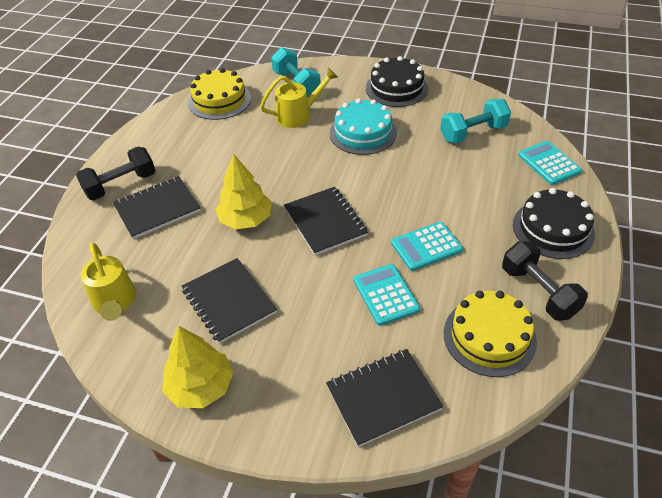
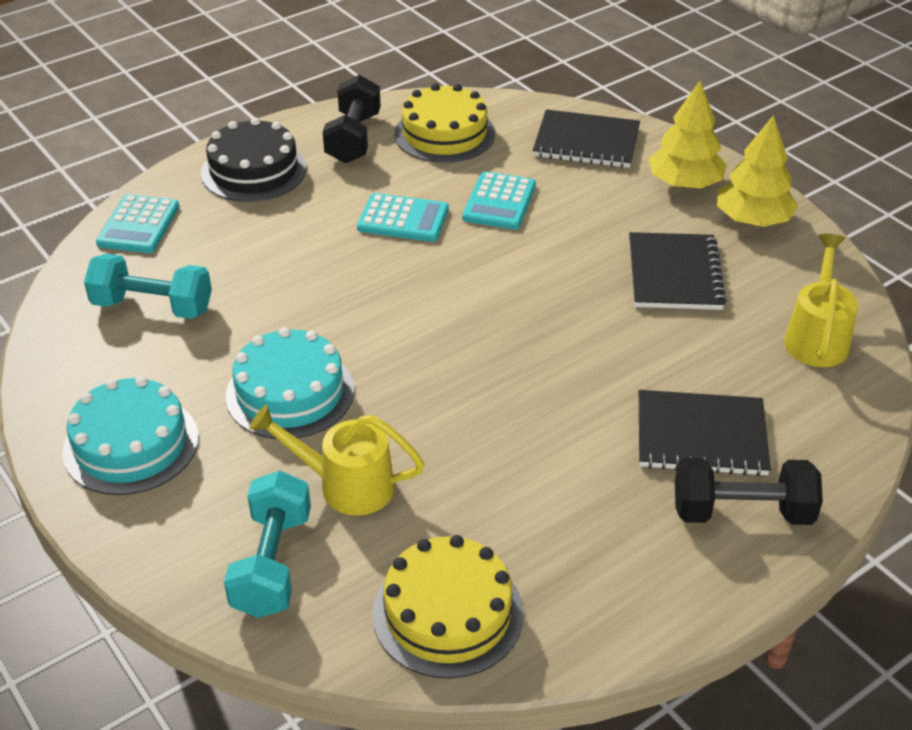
camera: 145 degrees left, 5 degrees down
(246, 219) = (583, 353): yellow tree -> yellow tree (684, 183)
(325, 222) = (485, 299): black notebook -> none
(396, 88) = (131, 444): black cake -> turquoise cake

